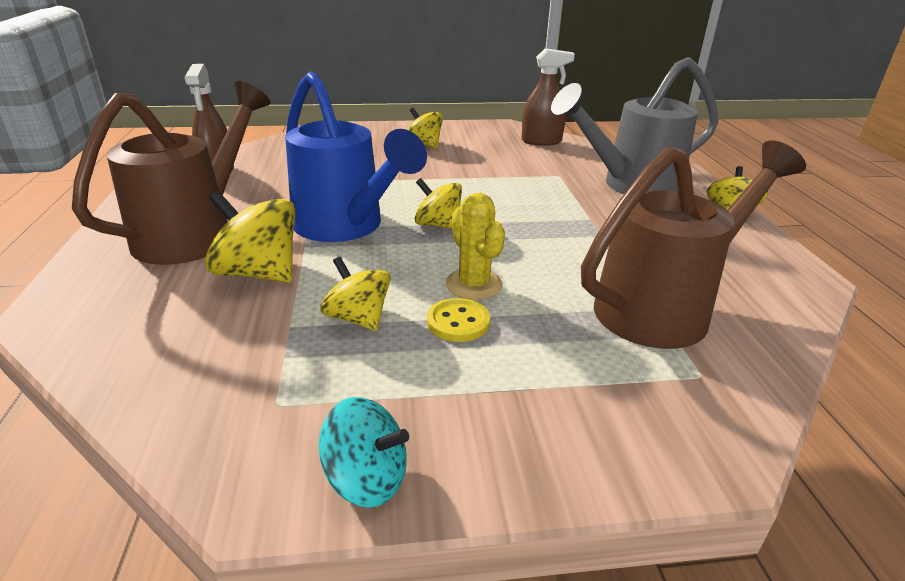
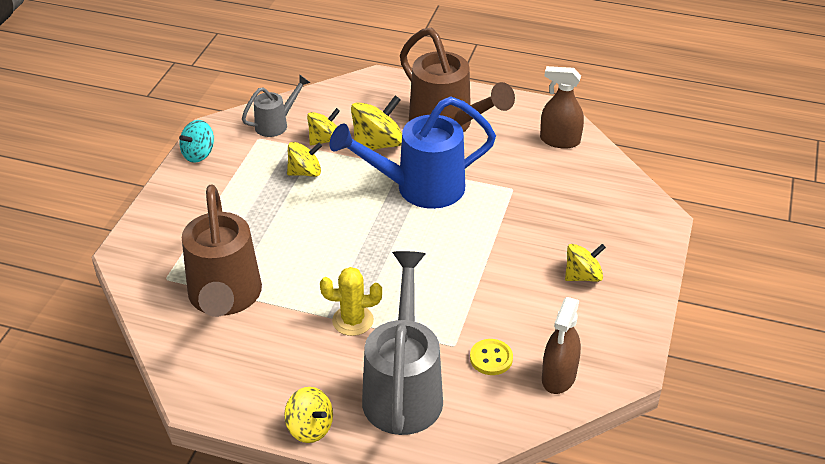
camera: 115 degrees right, 10 degrees up
(221, 395) = (276, 124): none -> grey watering can
(438, 225) = (396, 233): yellow spinning top -> yellow spinning top (325, 140)
(458, 322) = (275, 207): yellow button -> yellow button (491, 358)
(474, 284) = (307, 225): yellow cactus -> yellow cactus (353, 321)

